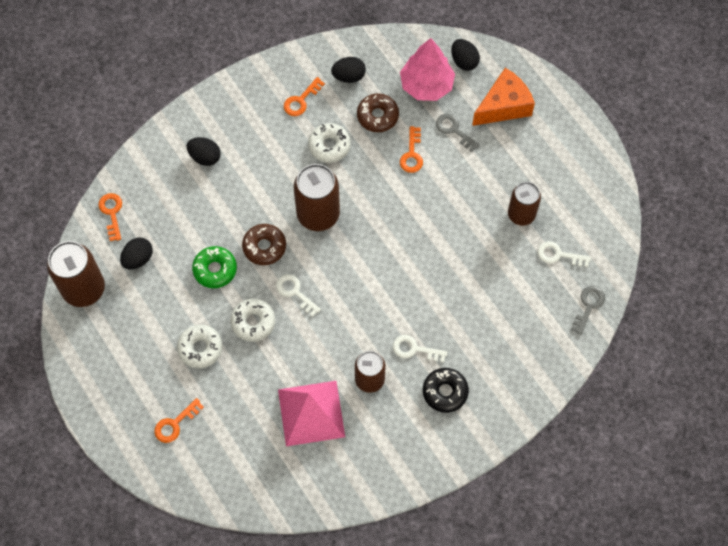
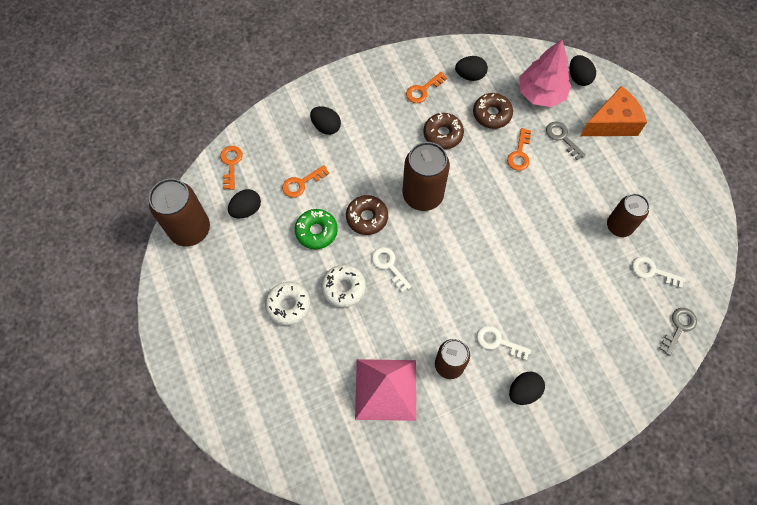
camera: 10 degrees right, 0 degrees up
(175, 424) = (249, 377): orange key -> orange key (301, 183)
(329, 146) = (443, 134): white donut -> brown donut
(445, 392) = (523, 391): black donut -> black egg

